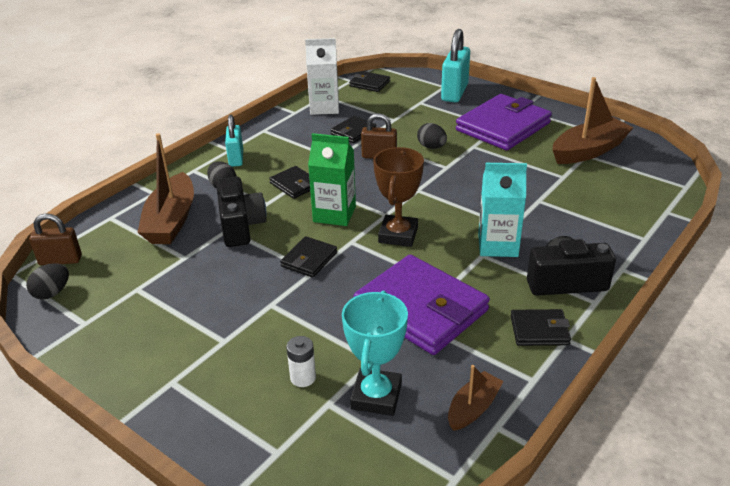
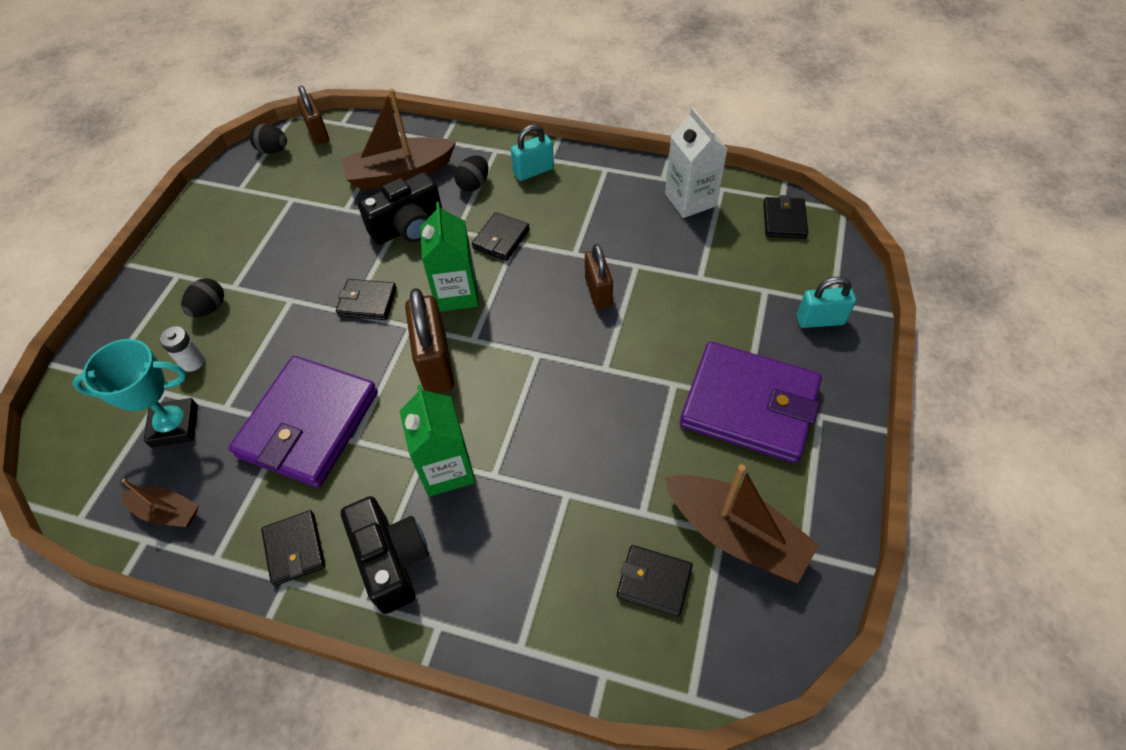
camera: 70 degrees right, 20 degrees up
(353, 132) = (644, 248): black wallet -> black wallet (654, 581)
(398, 235) = (435, 363): brown trophy -> brown padlock
(431, 147) = (647, 338): black egg -> black egg (209, 308)
(454, 92) = (820, 320): turquoise padlock -> turquoise padlock, size x0.64
(497, 245) = (446, 469): turquoise carton -> green carton

